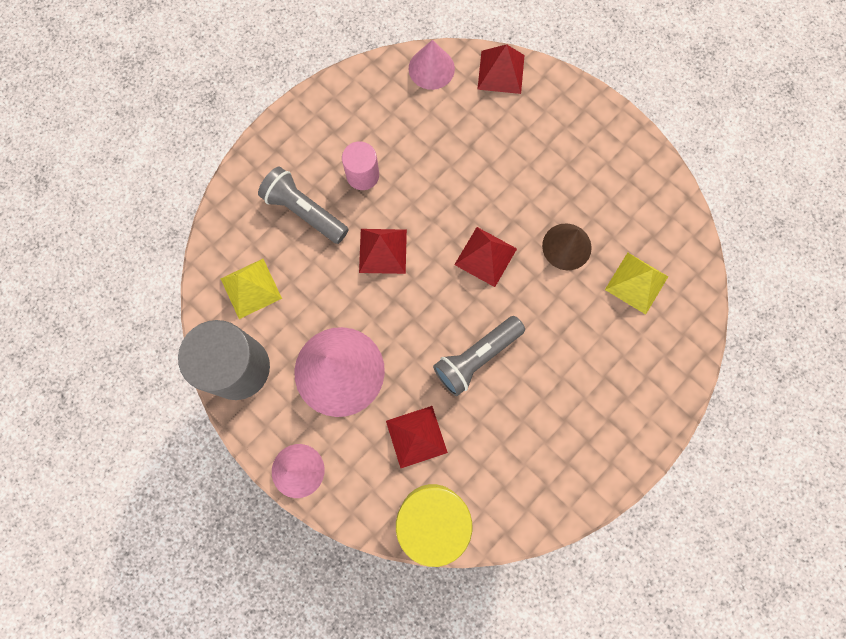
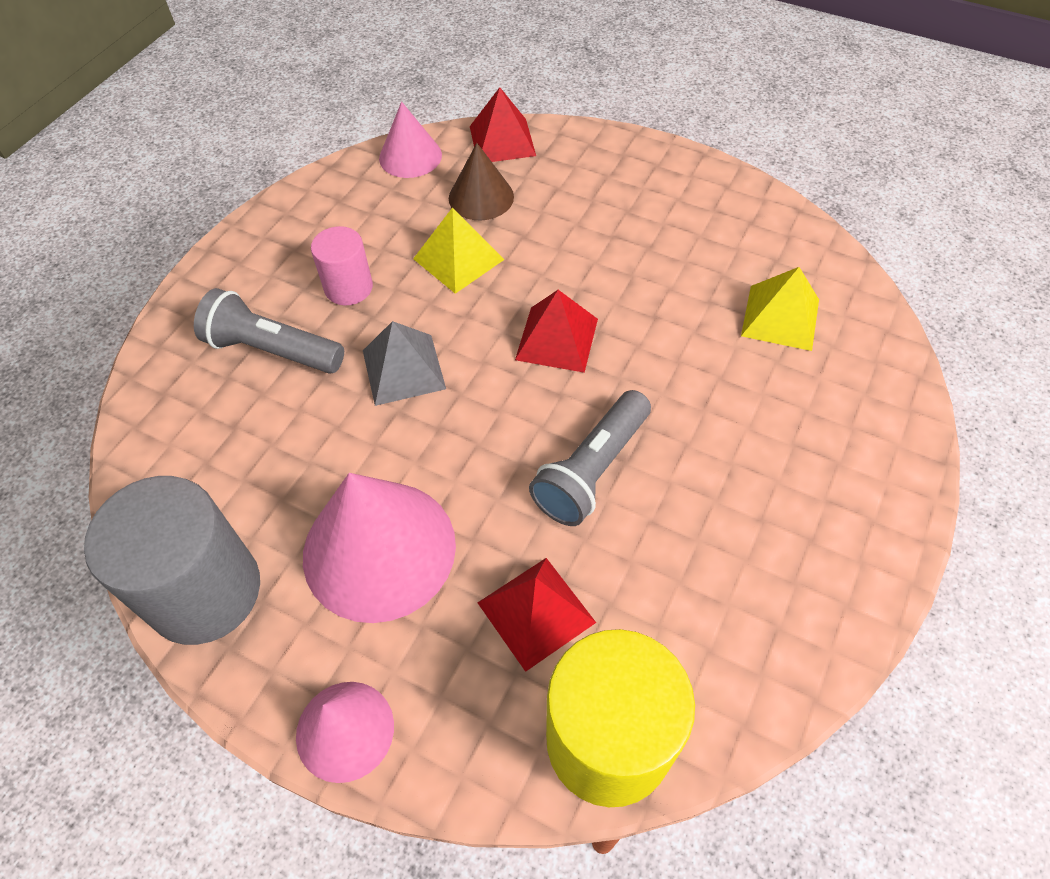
camera: 15 degrees left, 20 degrees down
(251, 288) = (207, 469): yellow pyramid -> yellow pyramid (458, 259)
(383, 251) = (404, 369): red pyramid -> grey pyramid
(566, 246) = (665, 299): brown cone -> brown cone (481, 197)

